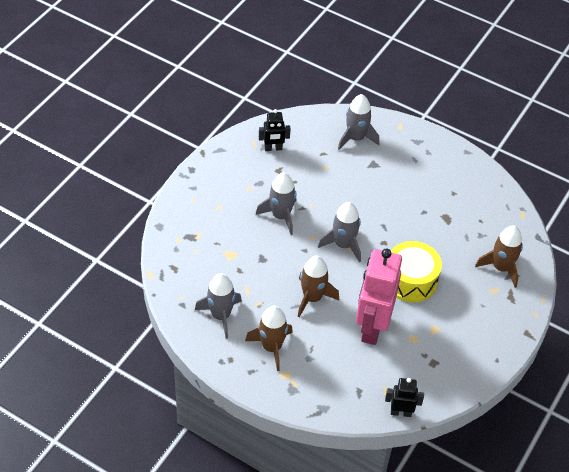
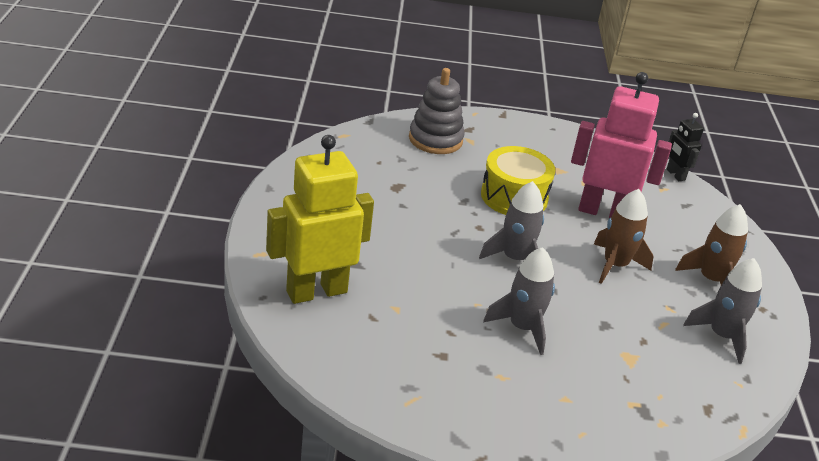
camera: 120 degrees left, 15 degrees down
(273, 148) = (404, 374): black robot -> none
(355, 138) = (316, 291): grey rocket -> yellow robot
(372, 327) = (603, 212): pink robot -> pink robot turned 150 degrees counterclockwise
(501, 268) = (435, 139): brown rocket -> grey stacking toy

